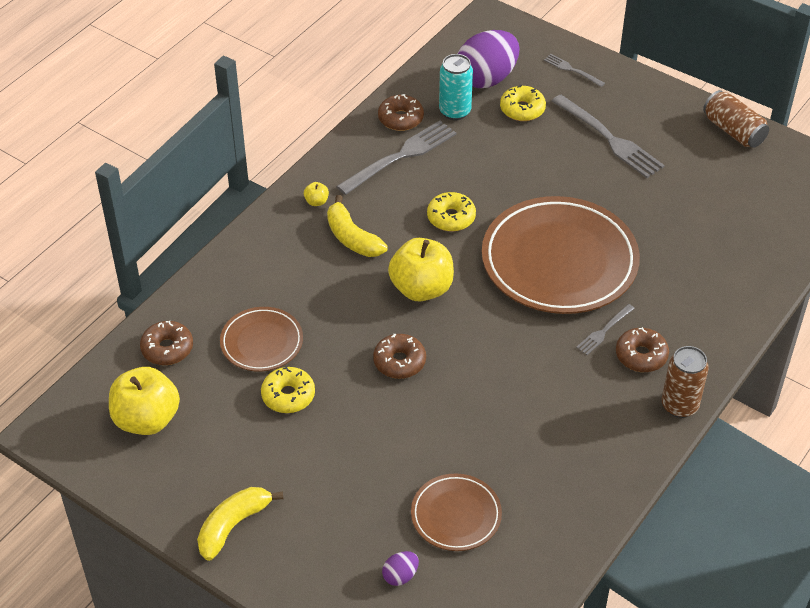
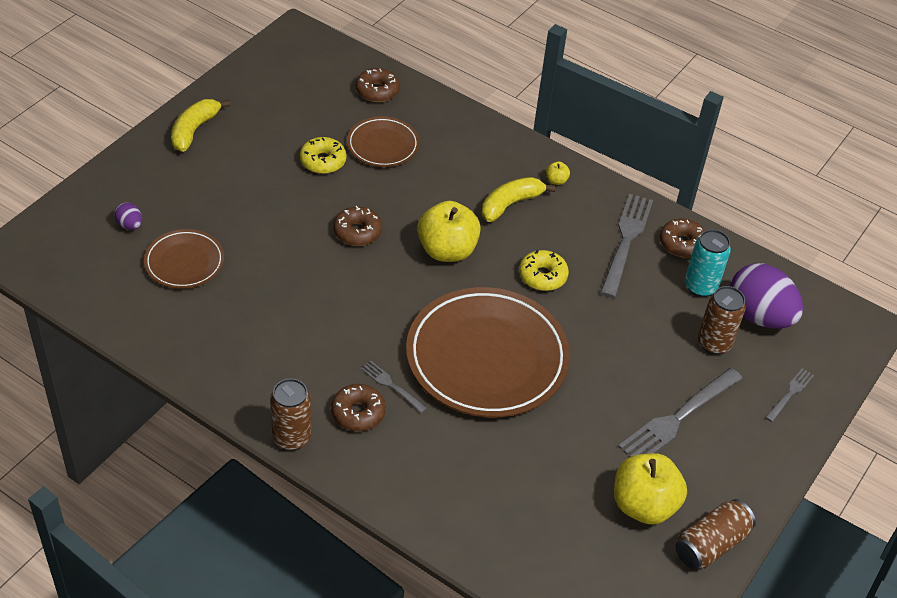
camera: 85 degrees right, 0 degrees up
(147, 419) = (304, 82): yellow apple -> yellow apple (644, 505)
(233, 526) = (194, 130): yellow banana -> yellow banana turned 105 degrees counterclockwise
(400, 156) = (626, 241): grey fork -> grey fork turned 120 degrees counterclockwise
(522, 109) = (714, 343): yellow donut -> brown can

